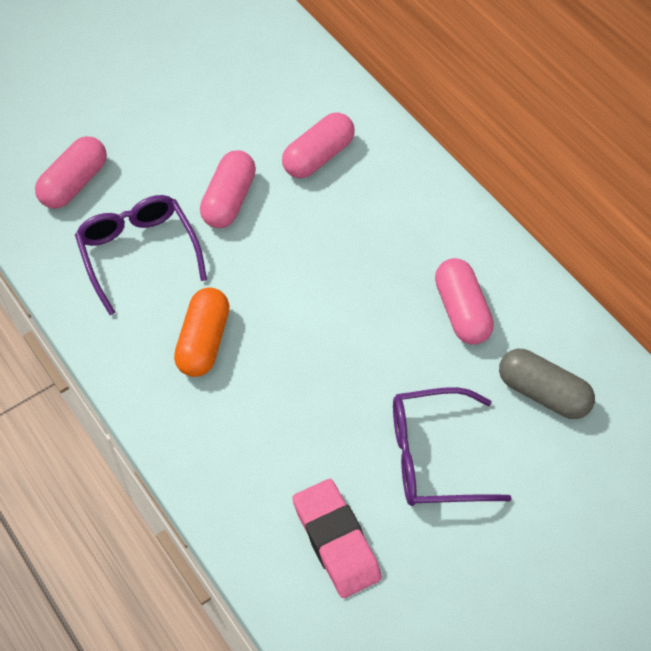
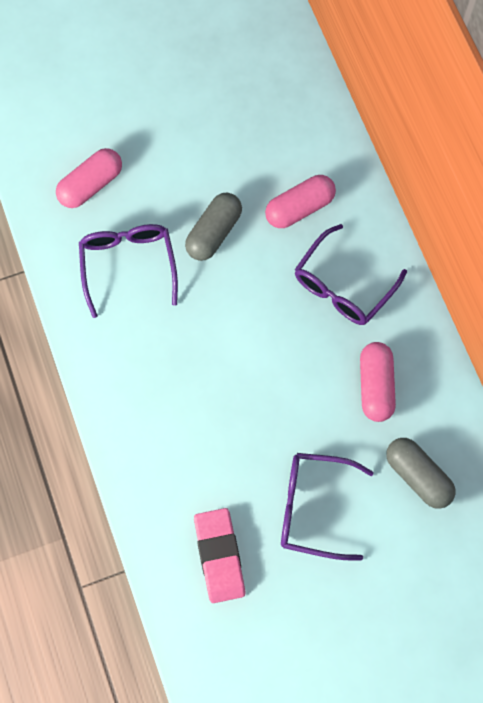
camera: 15 degrees right, 15 degrees up
(203, 342) = (161, 360): orange capsule -> none
(229, 200) = (214, 232): pink capsule -> grey capsule
(391, 219) = (343, 285): none -> purple glasses

